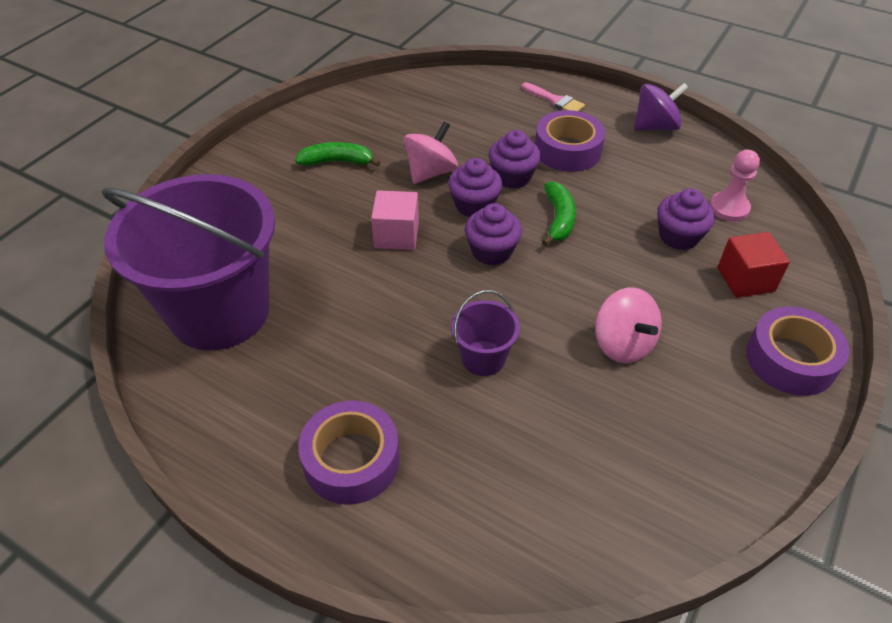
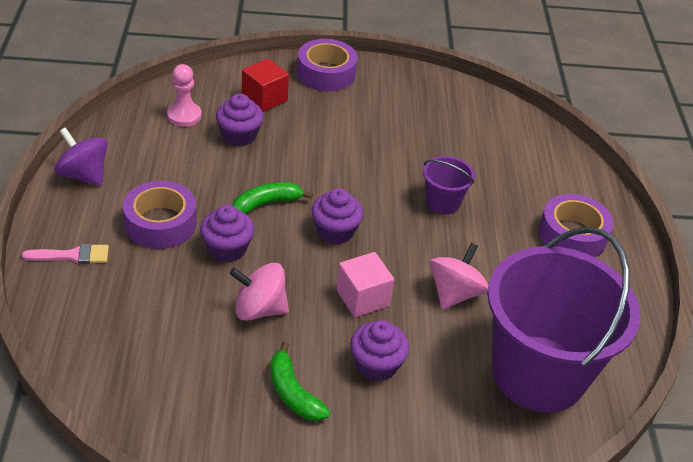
camera: 125 degrees left, 5 degrees down
(474, 205) = (286, 261): purple cupcake -> purple cupcake (376, 365)
(555, 100) = (72, 255): pink brush -> pink brush turned 75 degrees clockwise
(623, 344) = (373, 142): pink spinning top -> pink spinning top (454, 293)

